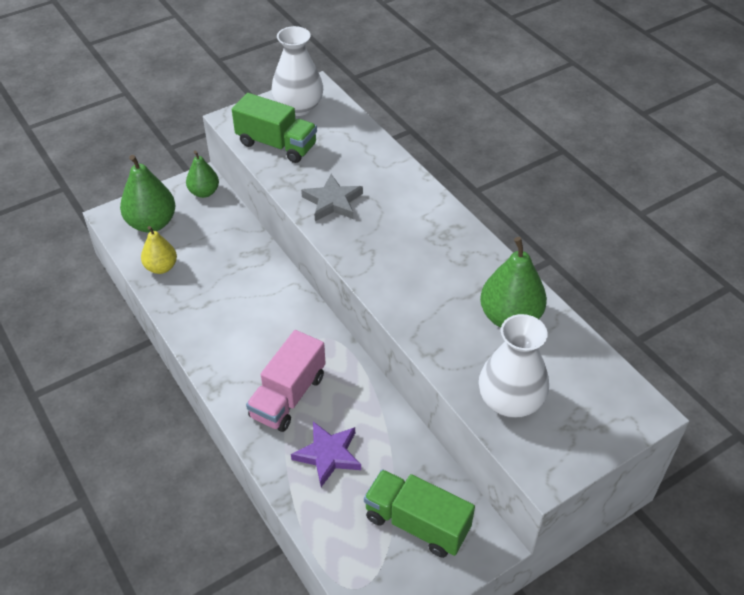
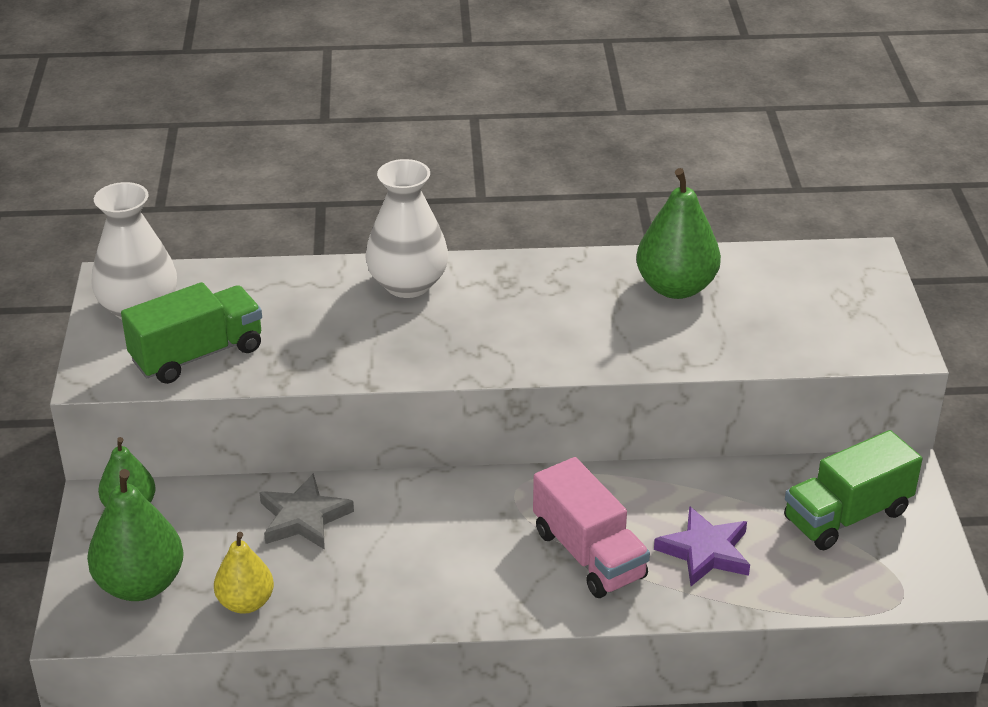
camera: 60 degrees left, 10 degrees down
(332, 202) = (363, 346): grey star -> grey star (303, 518)
(510, 401) = (793, 334): white vase -> white vase (408, 284)

